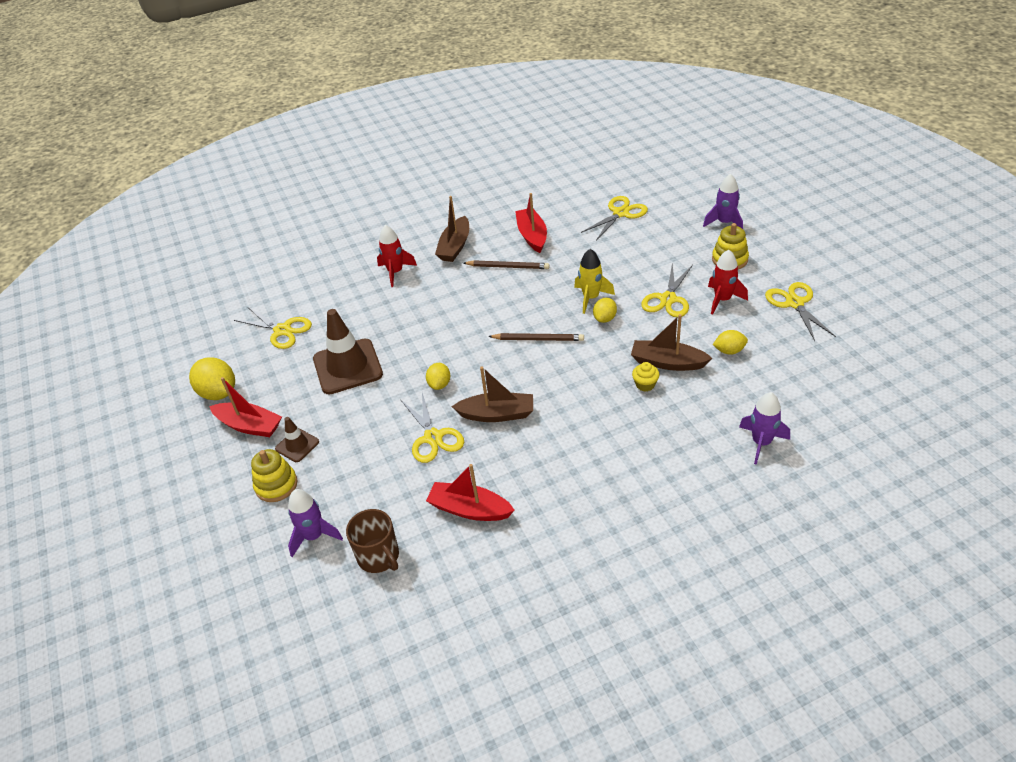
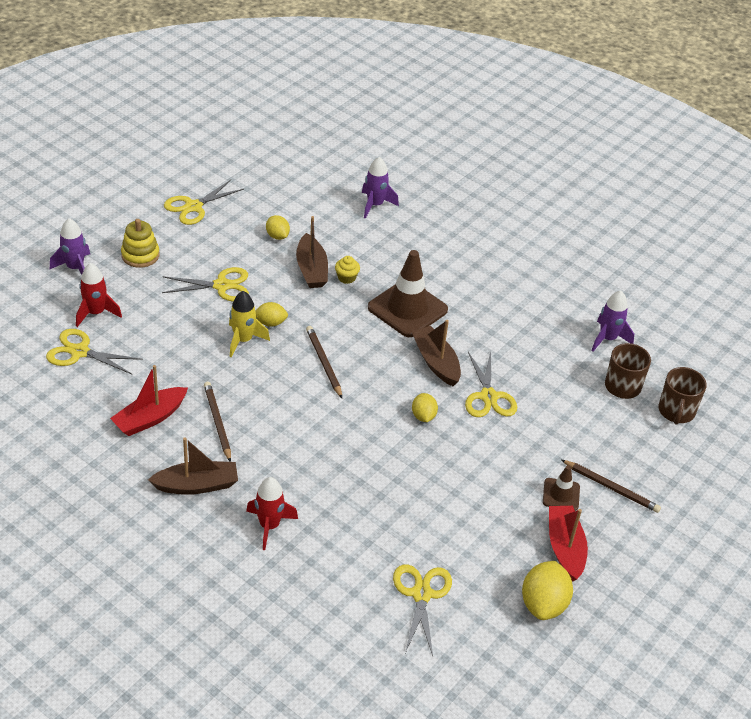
camera: 125 degrees left, 0 degrees up
(276, 485) = (611, 488): yellow stacking toy -> brown pencil
(314, 536) = (637, 435): purple rocket -> purple rocket (607, 339)
(316, 589) = (676, 411): none -> brown mug
(347, 367) = (442, 502): brown traffic cone -> brown traffic cone (407, 309)
(433, 437) = (488, 396): yellow scissors -> yellow scissors turned 135 degrees clockwise
(439, 384) = (423, 416): yellow lemon -> yellow lemon turned 75 degrees counterclockwise
(470, 509) = (544, 347): red boat -> none
(722, 300) = (207, 250): red rocket -> red rocket (96, 313)

